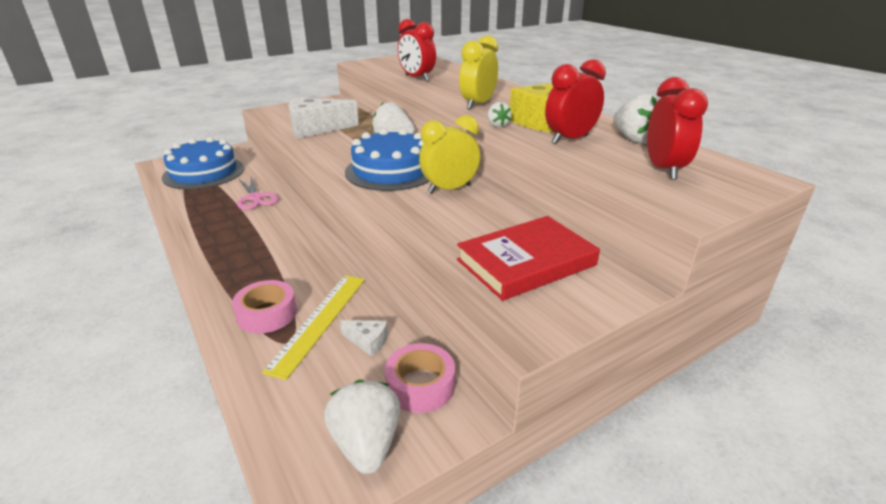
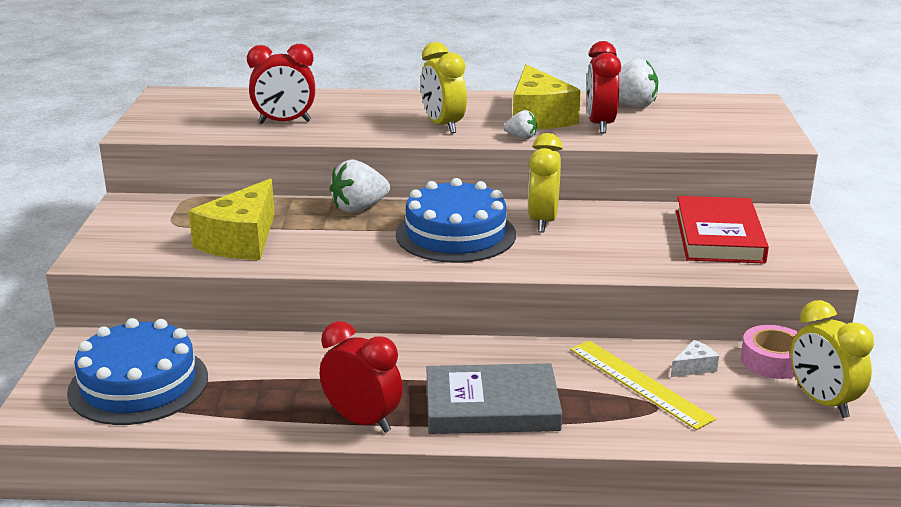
camera: 55 degrees left, 5 degrees down
(242, 271) = (491, 406): none -> grey book
(255, 198) = (298, 361): pink scissors -> none
(267, 314) = (598, 408): pink tape -> none
(316, 128) = (241, 240): white cheese -> yellow cheese
(366, 444) = (822, 402): white strawberry -> yellow clock
(664, 169) = (705, 120): red clock -> red clock (362, 421)

